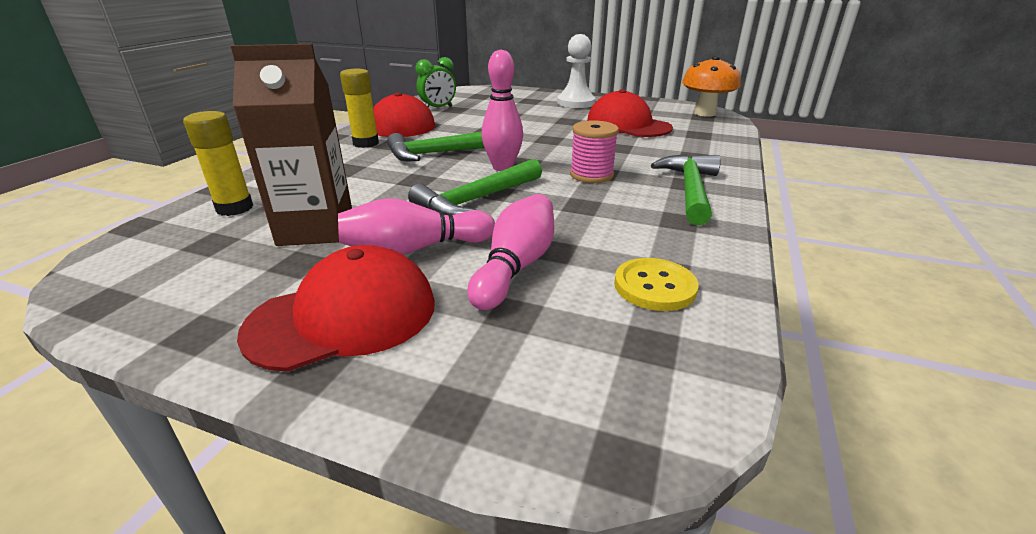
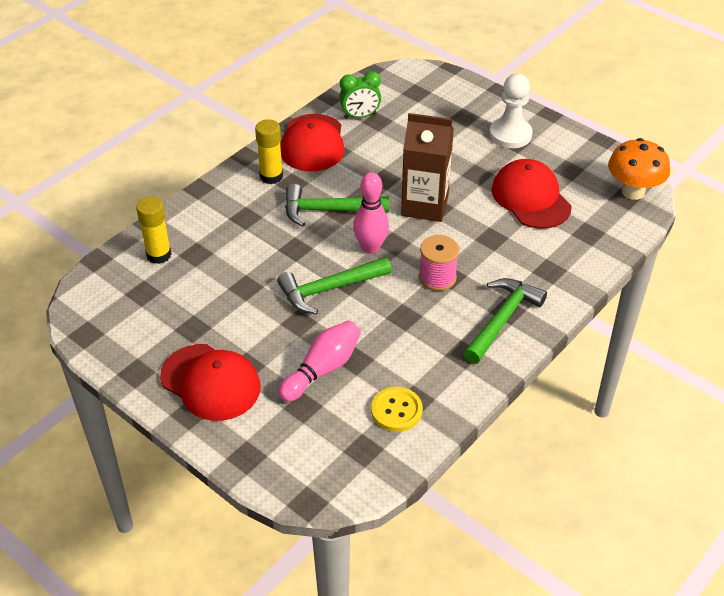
camera: 20 degrees right, 15 degrees up
(316, 229) = (209, 295): brown carton -> brown carton (425, 205)
(343, 316) = (210, 382): red cap -> red cap turned 45 degrees clockwise
(415, 249) = (266, 335): pink bowling pin -> none

